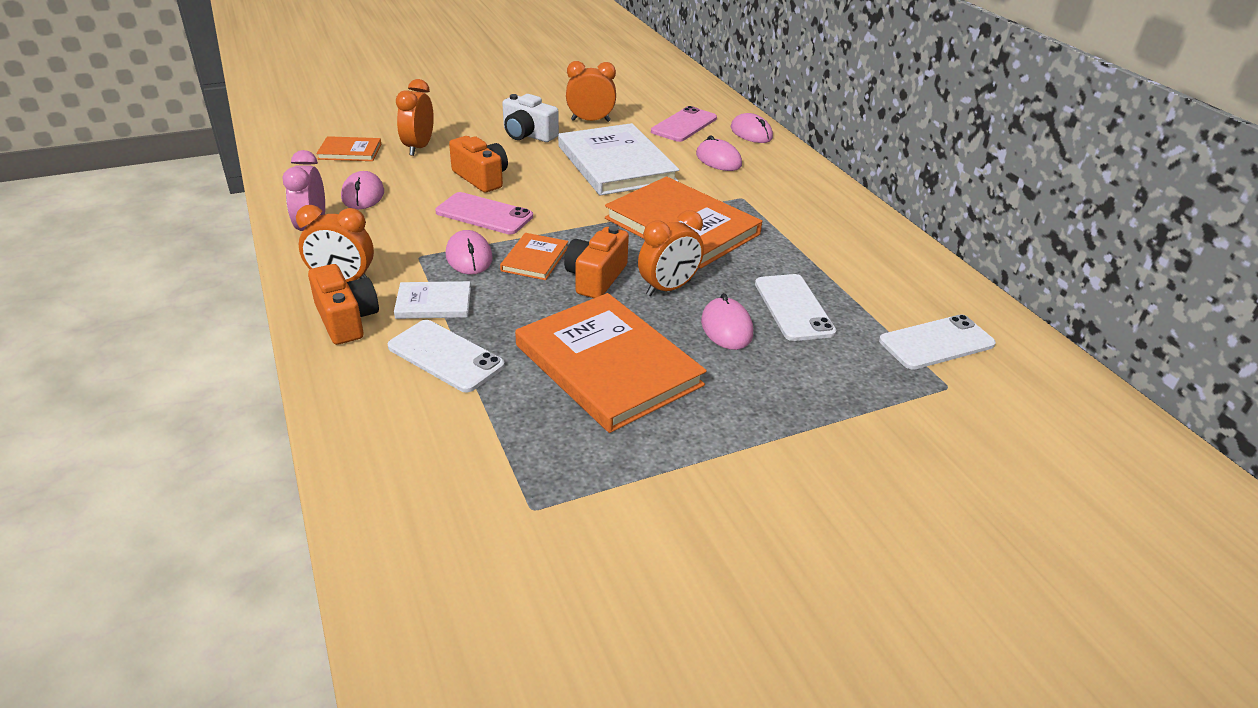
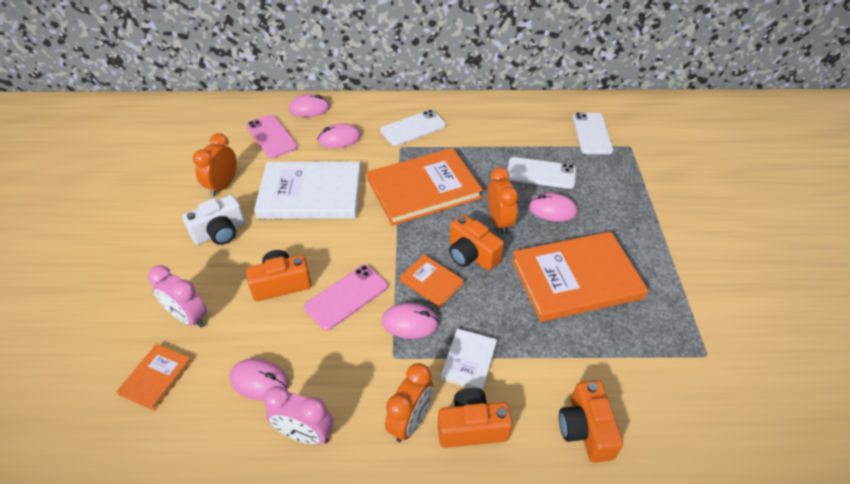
camera: 65 degrees left, 10 degrees up
(366, 402) = (585, 429): none -> orange camera
(418, 147) = (188, 317): orange clock -> pink clock
(445, 356) = (541, 367): white phone -> white phone (413, 128)

